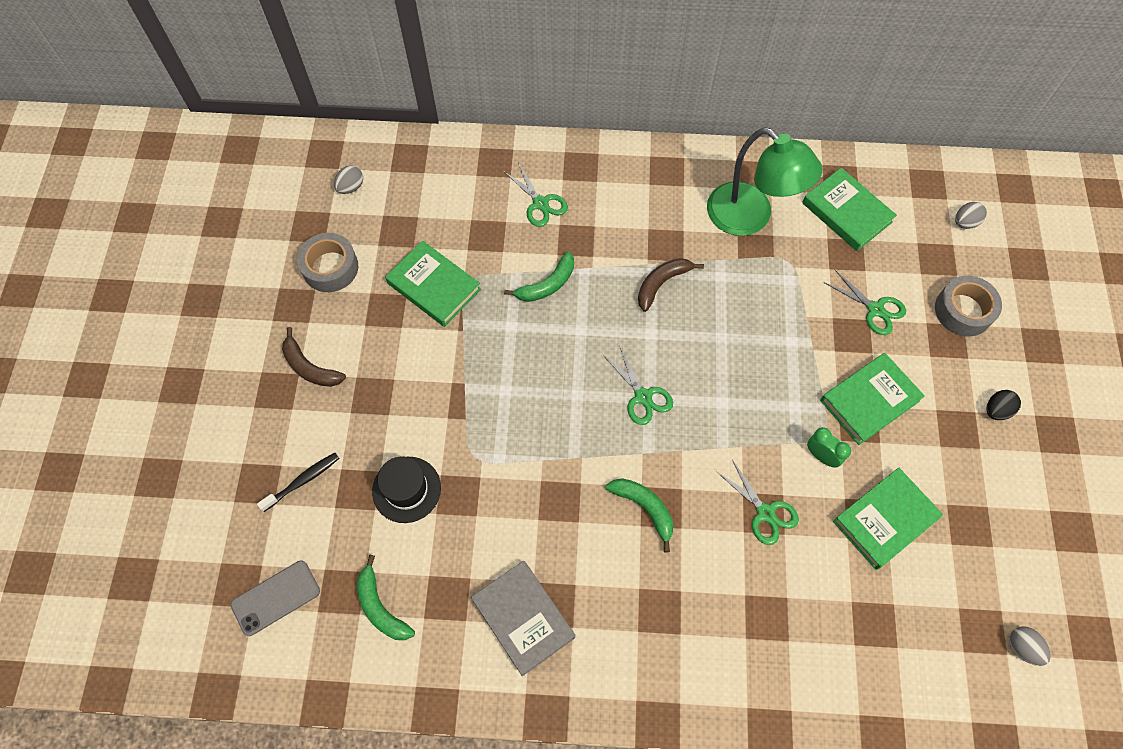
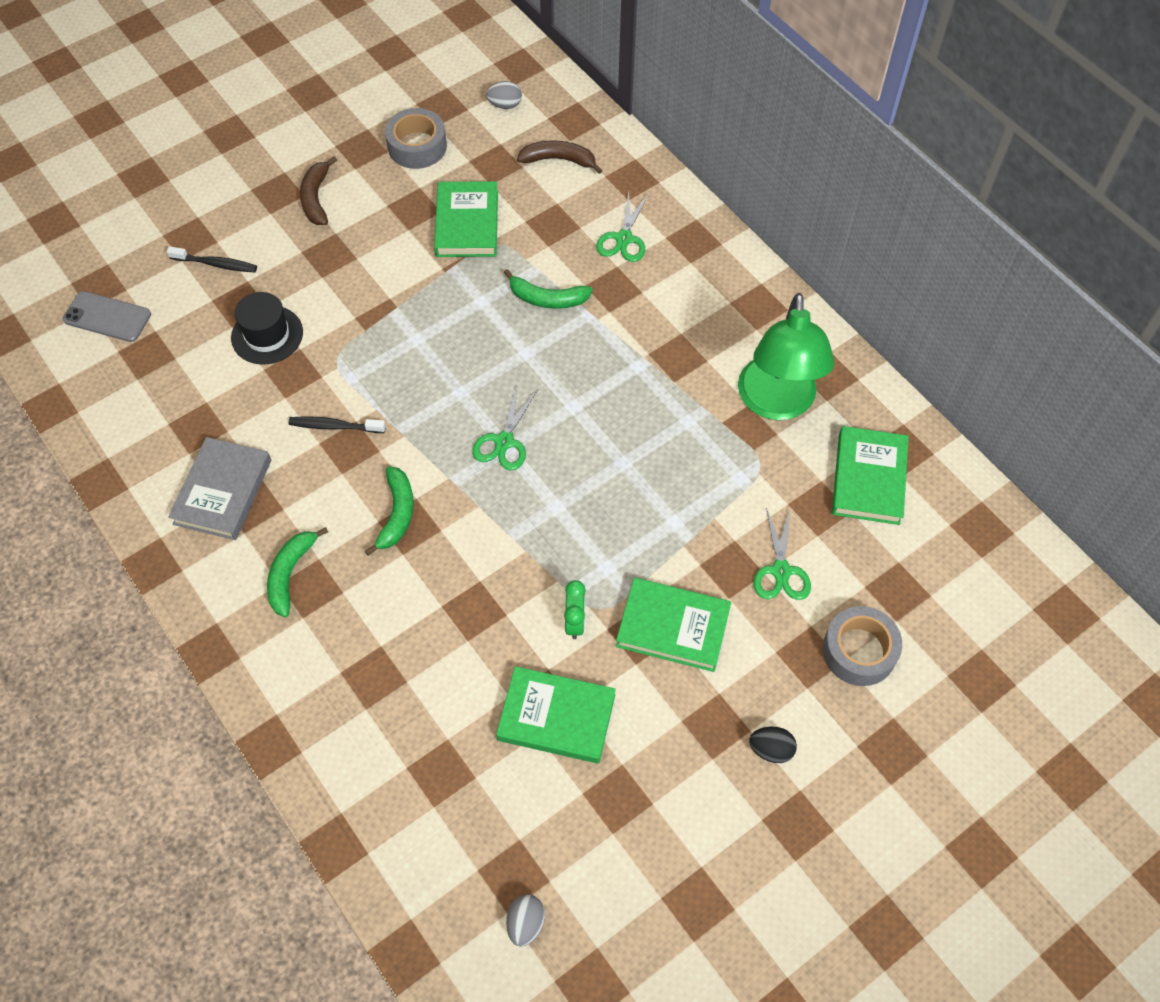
camera: 50 degrees right, 5 degrees down
(381, 607) = (154, 389): green banana -> green banana (290, 574)
(533, 498) = (334, 426): none -> black toothbrush
(661, 284) = (633, 381): brown banana -> brown banana (559, 160)
(765, 513) = (475, 611): green scissors -> none
(965, 222) = (969, 590): grey egg -> none

